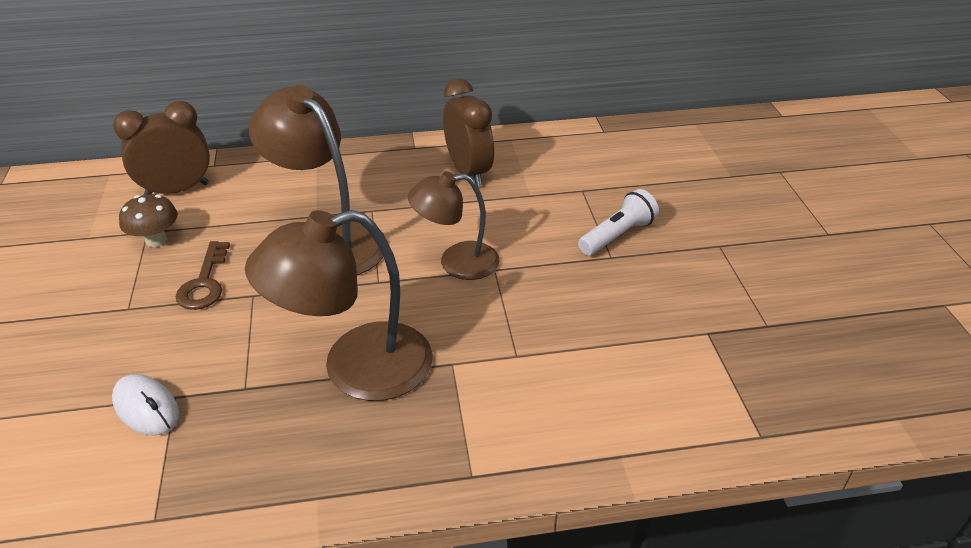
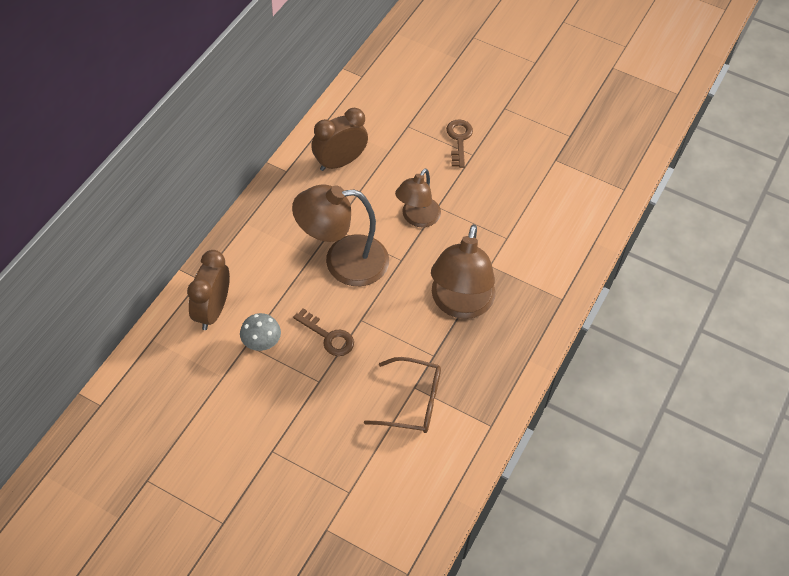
camera: 55 degrees left, 15 degrees up
(146, 408) = (412, 402): white mouse -> brown glasses
(156, 240) = (261, 343): brown mushroom -> grey mushroom
(469, 172) = (339, 162): brown clock -> brown clock turned 45 degrees counterclockwise
(617, 235) = (459, 140): white flashlight -> brown key

